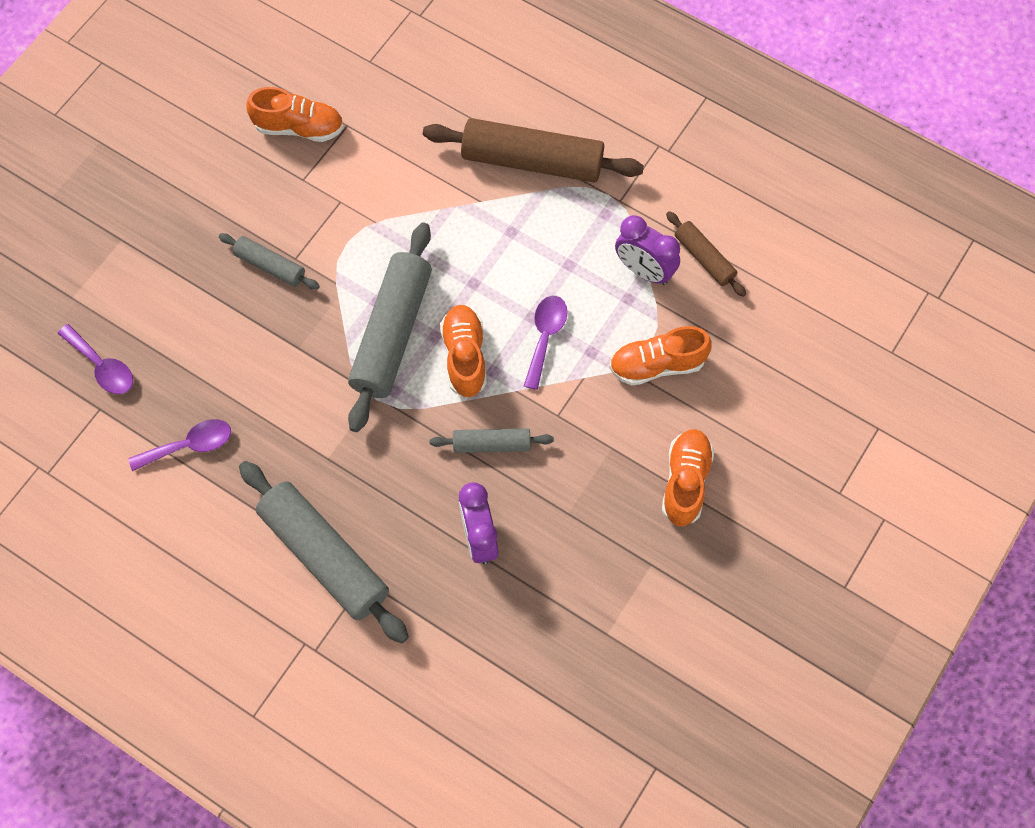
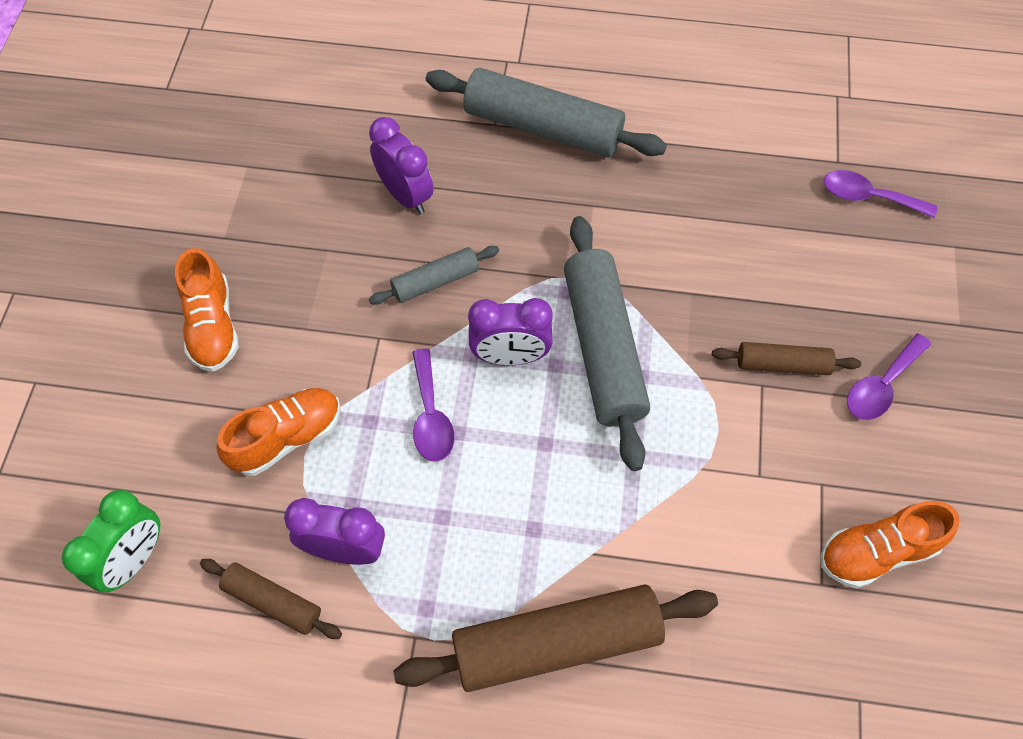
camera: 155 degrees right, 5 degrees down
(190, 445) = (730, 165): purple spoon -> purple spoon (881, 386)
(270, 266) = (782, 364): grey rolling pin -> brown rolling pin
(464, 357) = (510, 356): orange shoe -> purple clock
(791, 323) = (134, 559): none -> green clock

